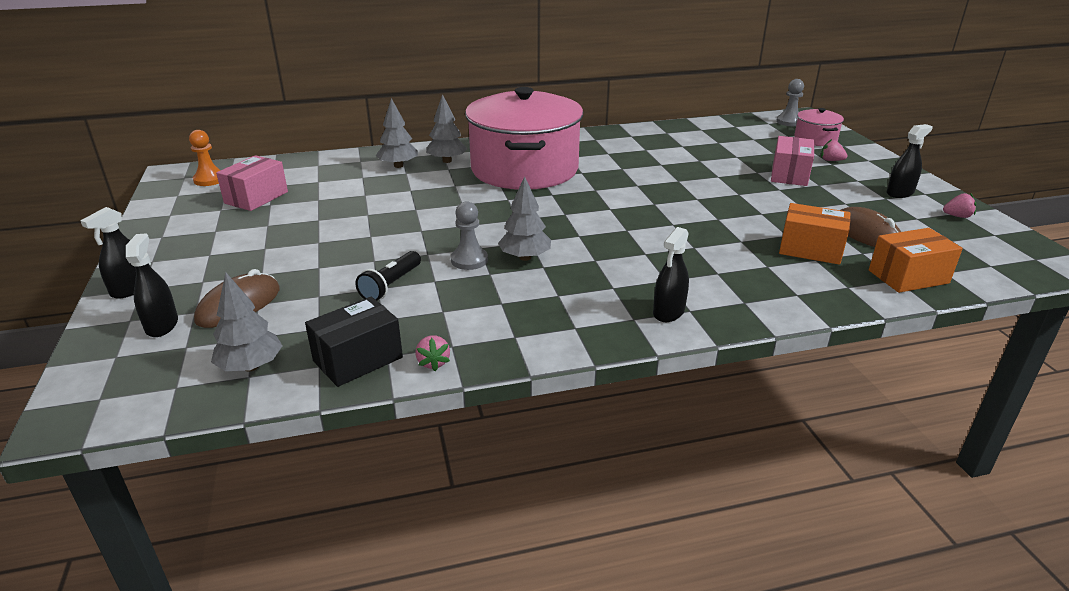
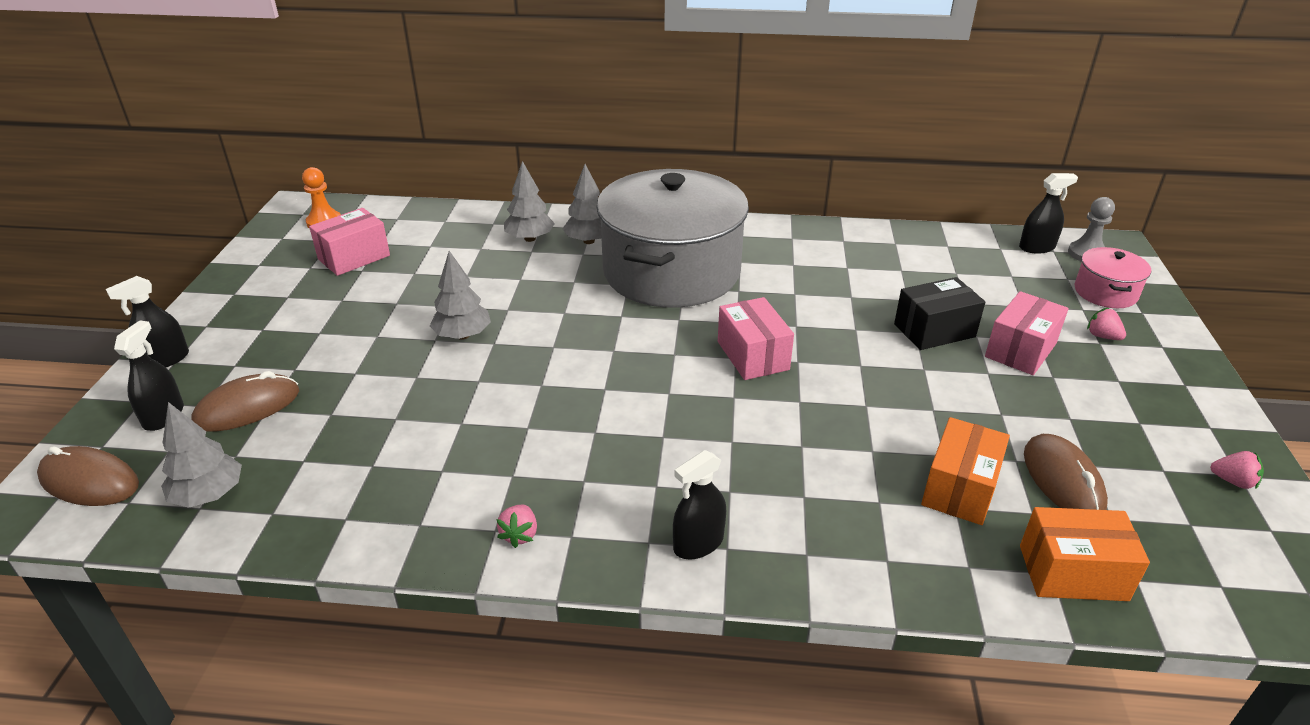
camera: 20 degrees right, 5 degrees up
(124, 381) = (90, 481): none -> brown mouse
(358, 359) = (314, 515): black box -> black box (934, 330)
(391, 285) = (411, 418): black flashlight -> none
(433, 362) = (385, 543): pink strawberry -> pink strawberry (520, 534)
(469, 260) = (517, 401): grey pawn -> none
(524, 169) = (671, 272): pink pot -> grey pot
(525, 257) = (582, 412): grey tree -> grey tree (462, 335)
(621, 205) = (753, 355): none -> pink box
(810, 249) = (959, 489): orange box -> orange box turned 75 degrees clockwise
(900, 193) = (1169, 418): black spray bottle -> black spray bottle (1037, 247)

